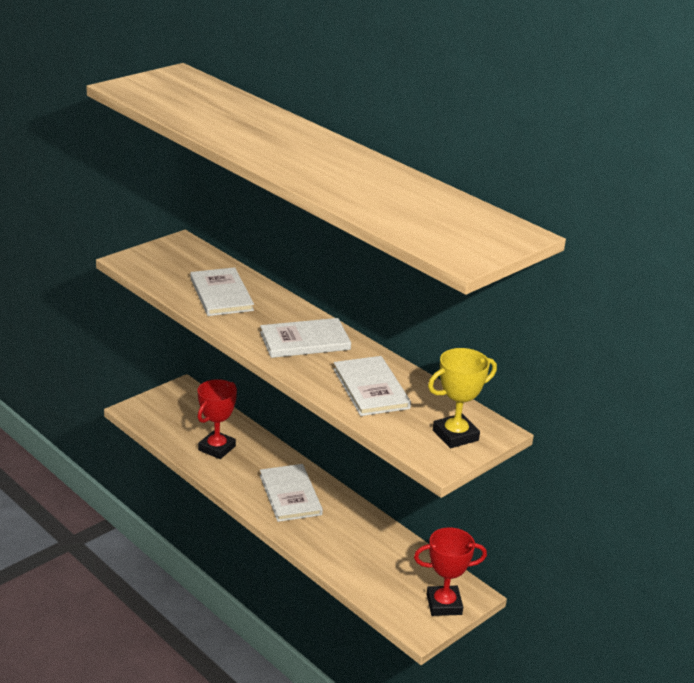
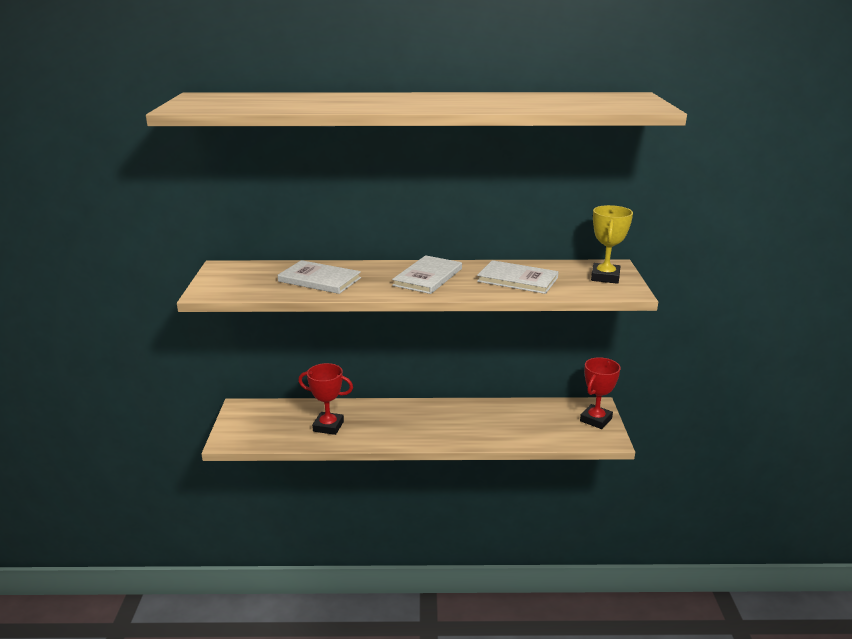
camera: 45 degrees left, 5 degrees down
(217, 448) = (328, 426): red trophy -> red trophy turned 60 degrees counterclockwise
(290, 495) = (420, 422): white book -> none

